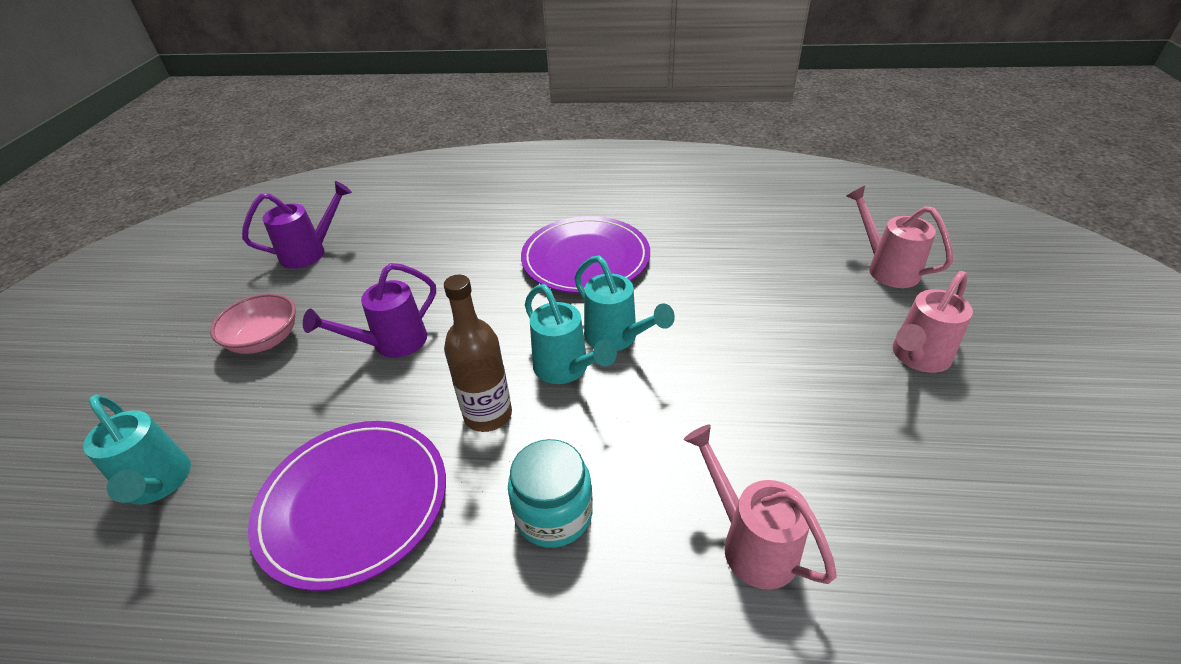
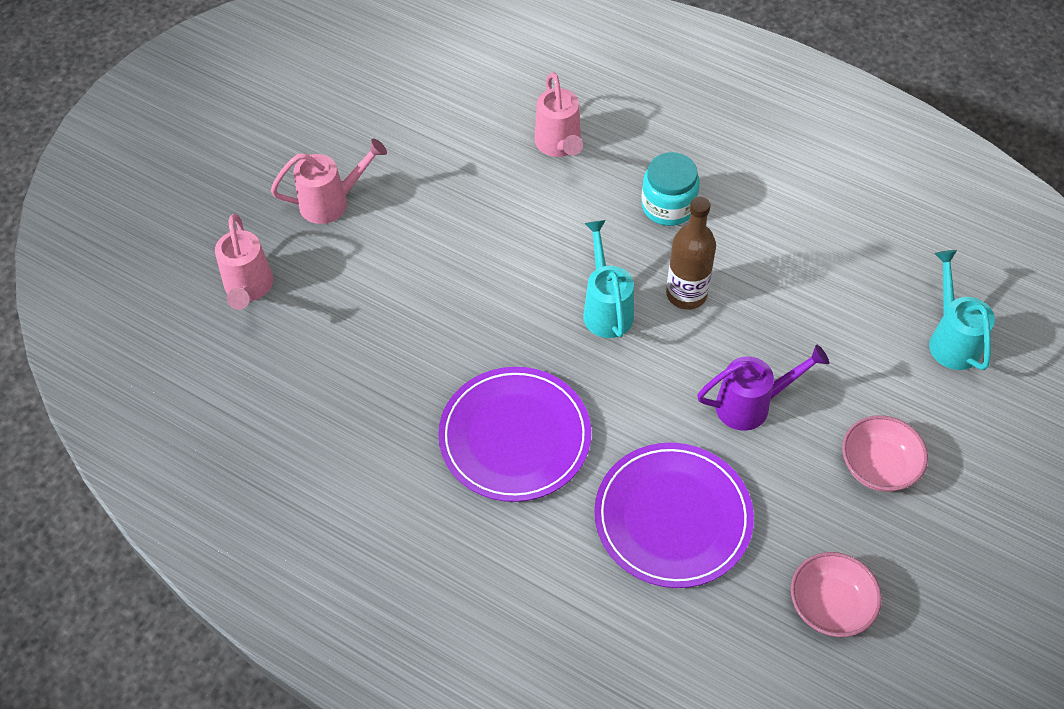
camera: 155 degrees left, 15 degrees up
(310, 252) = (830, 606): purple watering can -> pink bowl
(353, 503) = (802, 266): purple plate -> purple plate (673, 517)
(616, 338) = (546, 321): turquoise watering can -> none

